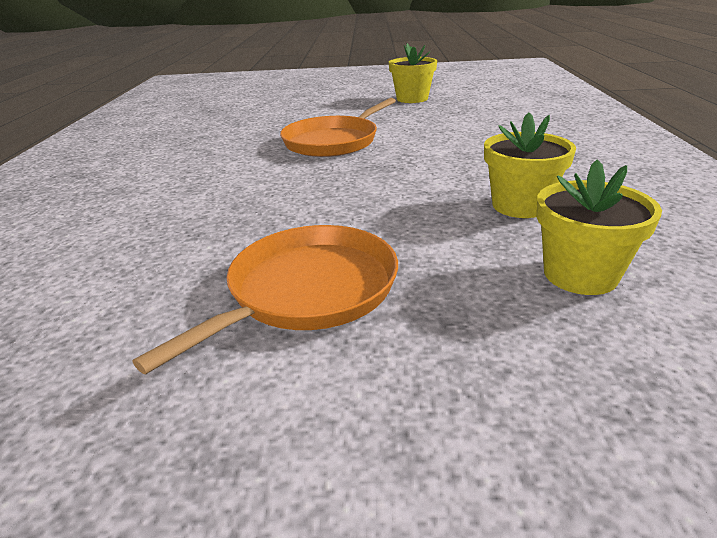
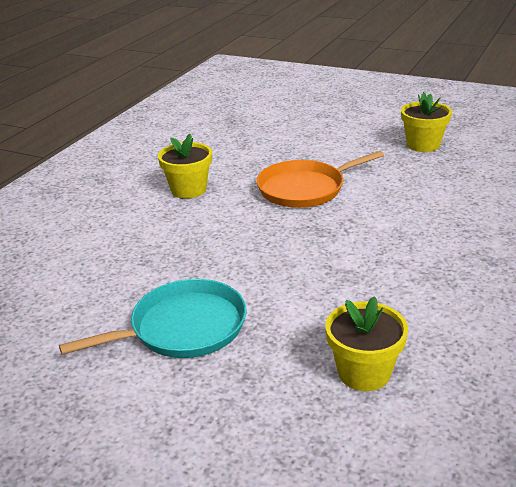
camera: 25 degrees right, 0 degrees up
(307, 291) = (183, 328): orange pan -> turquoise pan
(520, 205) = (387, 301): yellow flower pot -> yellow flower pot (188, 190)

